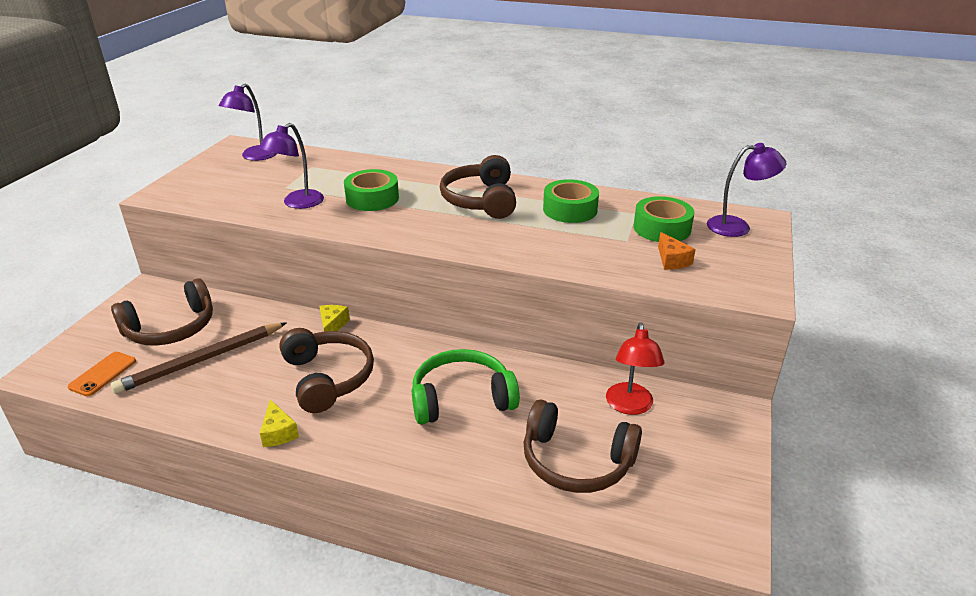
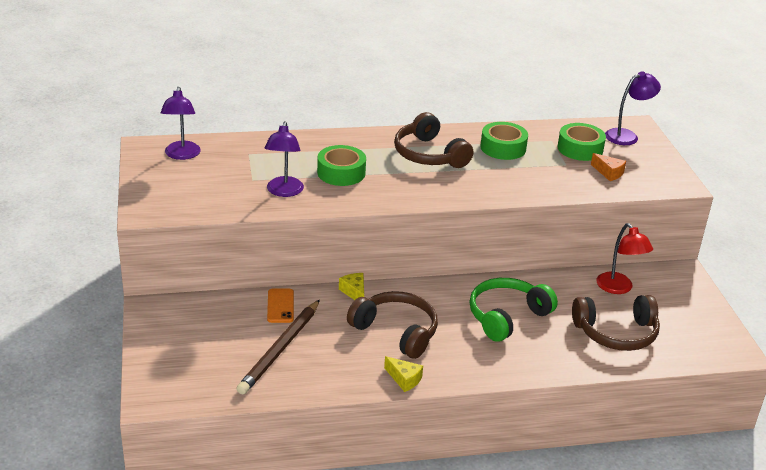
camera: 30 degrees left, 0 degrees up
(103, 374) = (210, 384): orange phone -> orange phone (280, 306)
(171, 328) = (220, 333): brown headphones -> none

